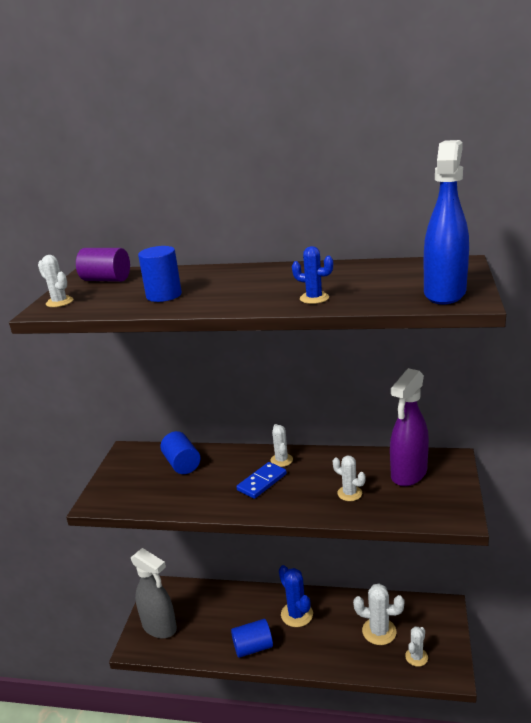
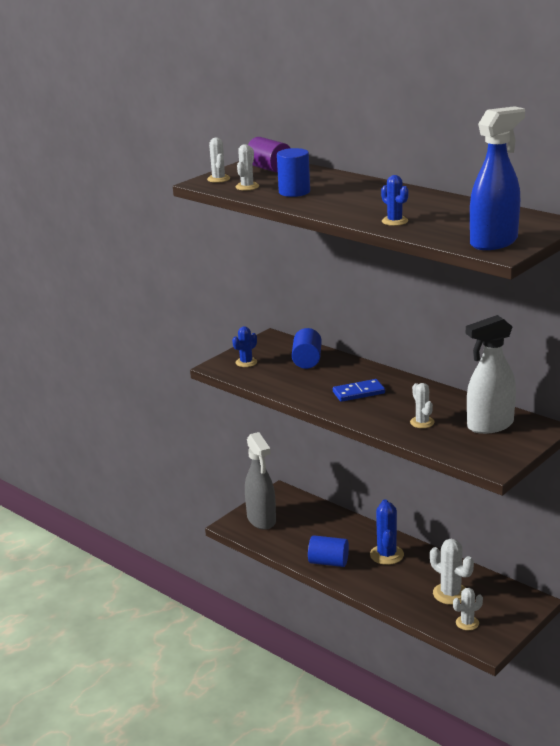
camera: 30 degrees right, 0 degrees up
(122, 487) = (246, 362): none -> blue cactus
(281, 460) = (391, 382): white cactus -> white cactus (247, 187)
(408, 474) = (489, 425): purple spray bottle -> white spray bottle

